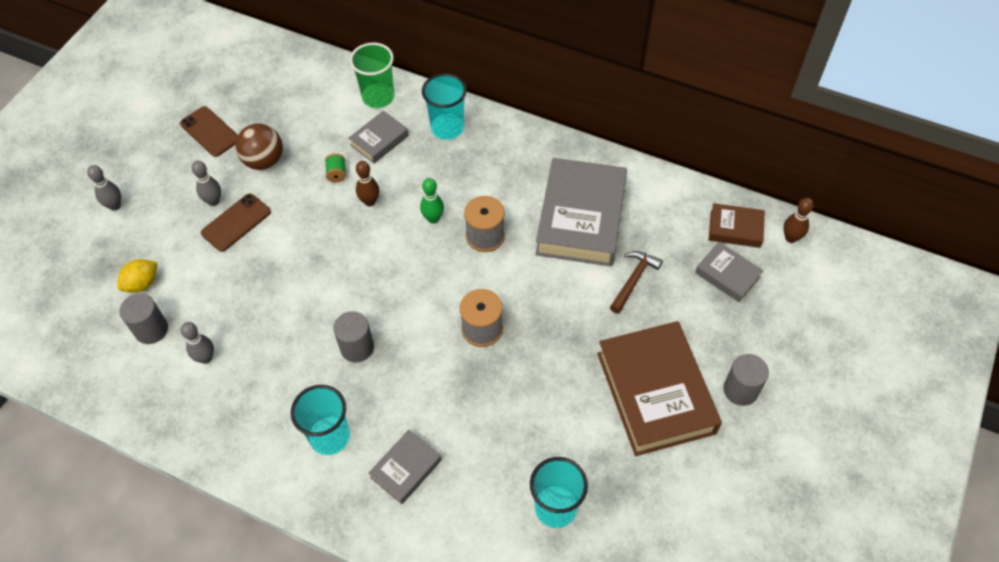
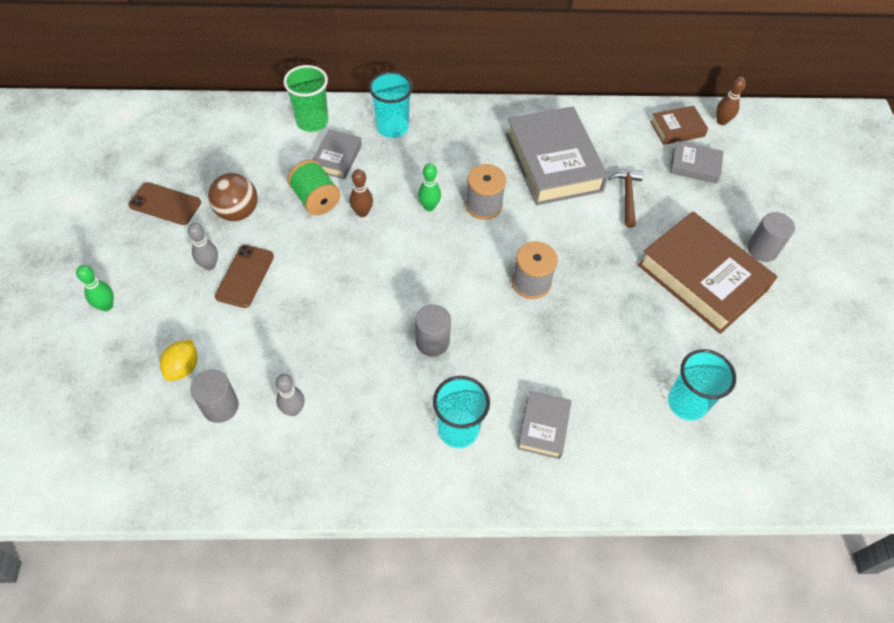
camera: 30 degrees left, 0 degrees up
(115, 206) = (106, 306): grey bowling pin -> green bowling pin
(337, 174) = (316, 199): green spool -> green spool, size x1.90

